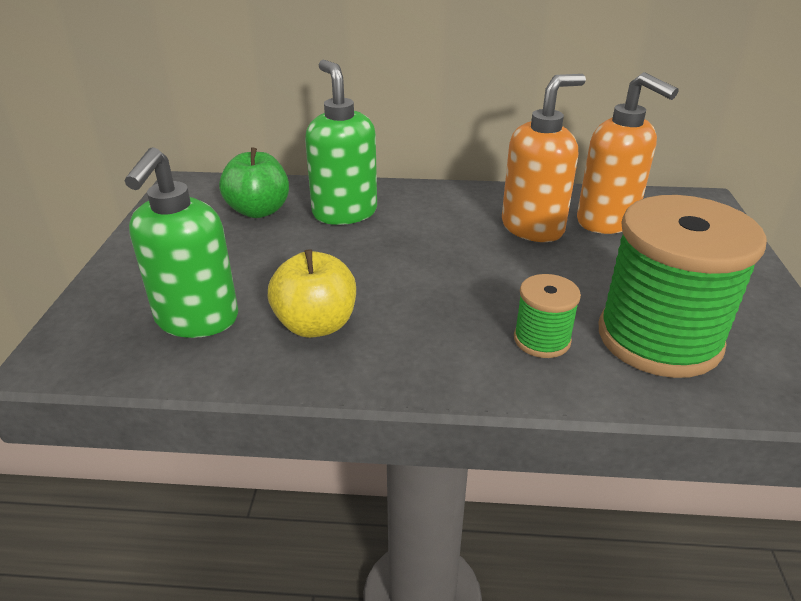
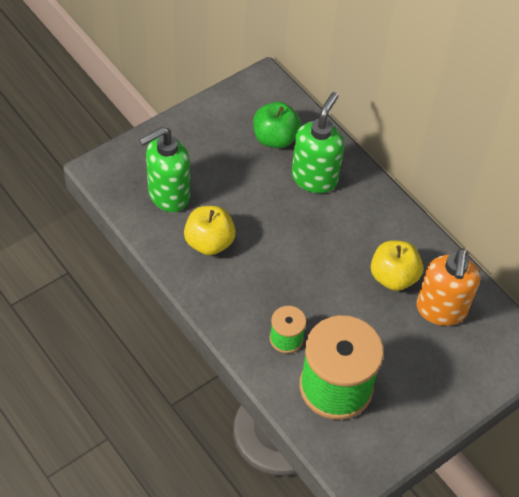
camera: 45 degrees right, 20 degrees up
(533, 228) = (393, 277): orange soap dispenser -> yellow apple

